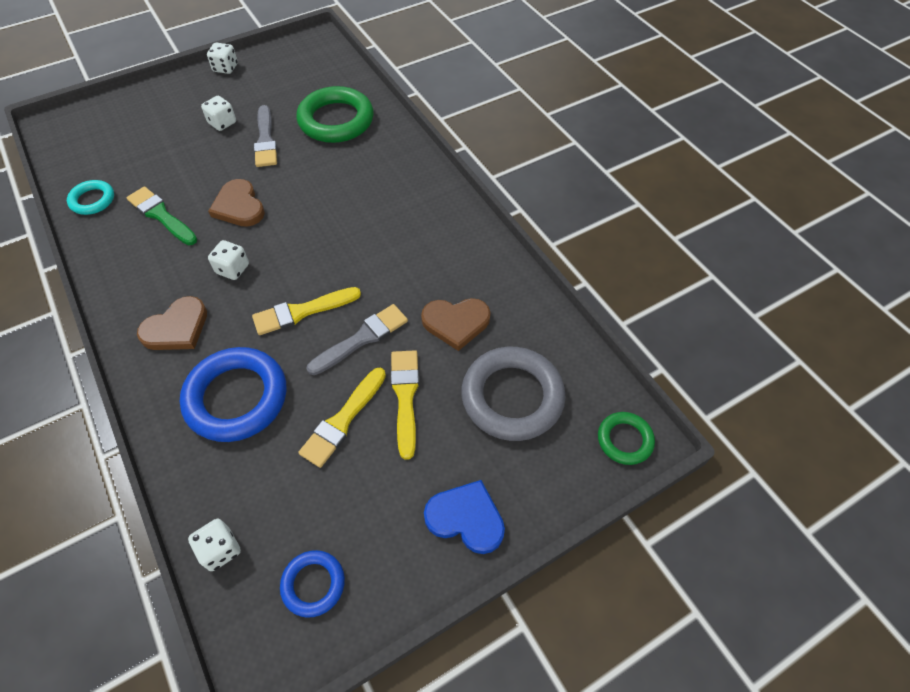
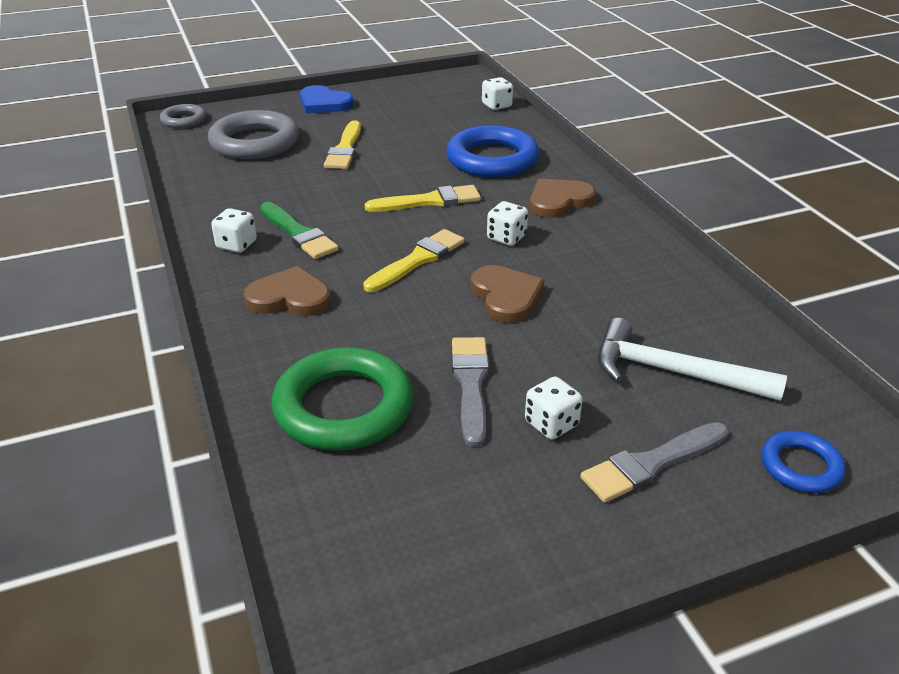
camera: 170 degrees left, 20 degrees down
(92, 200) = (720, 323): turquoise ring -> none
(142, 160) = (672, 372): none -> white hammer
(161, 215) = (611, 296): green brush -> green brush (298, 233)
(225, 68) = (568, 562): white dice -> white dice (236, 245)
(313, 584) = (434, 93): blue ring -> blue ring (800, 466)
(343, 420) = (401, 143): yellow brush -> yellow brush (417, 260)
(361, 339) = (373, 180): grey brush -> grey brush (652, 463)
(456, 323) = (276, 182): brown heart -> brown heart (289, 297)
(624, 440) = (183, 120): green ring -> grey ring

